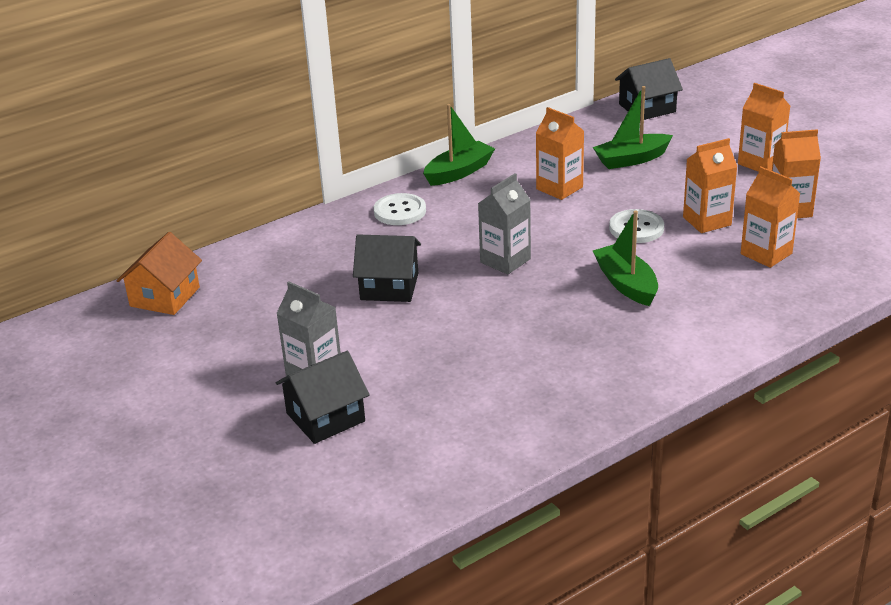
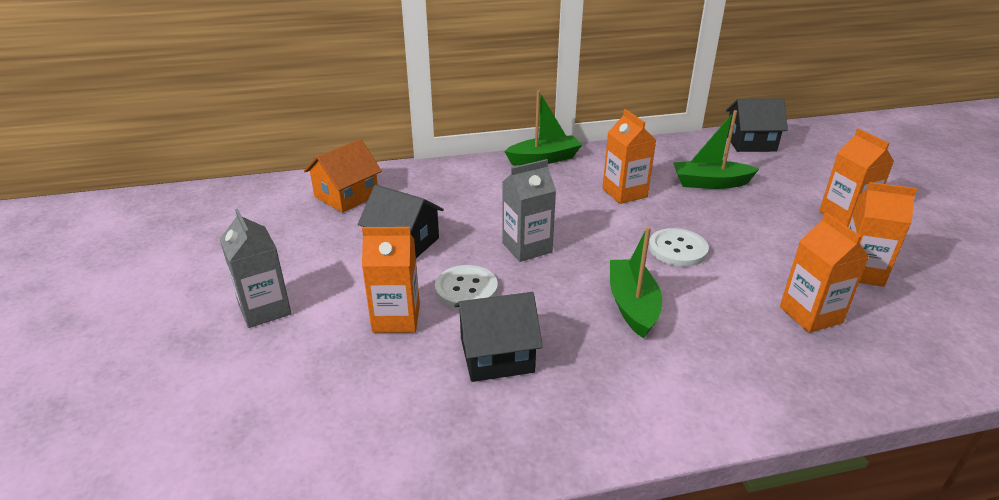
camera: 20 degrees right, 0 degrees up
(165, 297) = (221, 202): orange house -> orange house (346, 196)
(325, 417) = (229, 362): black house -> black house (496, 355)
(400, 211) = (468, 179): white button -> white button (466, 289)
(707, 221) = (758, 261): orange carton -> orange carton (396, 318)

